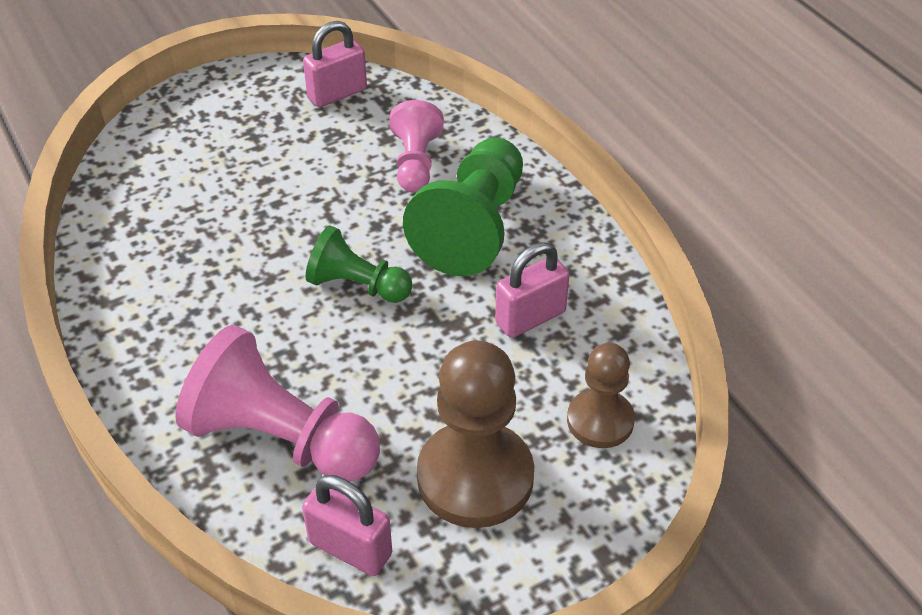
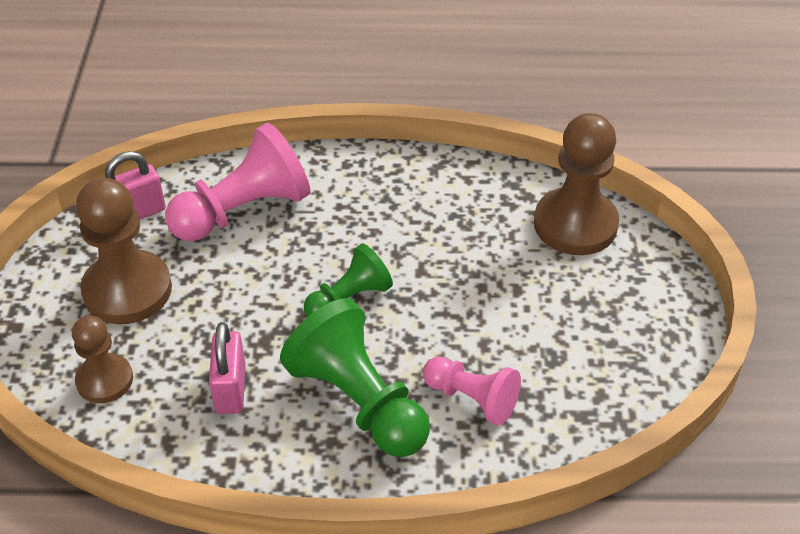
camera: 120 degrees right, 0 degrees up
(149, 170) = (575, 224): none -> brown pawn
(337, 94) = (616, 383): pink padlock -> none

